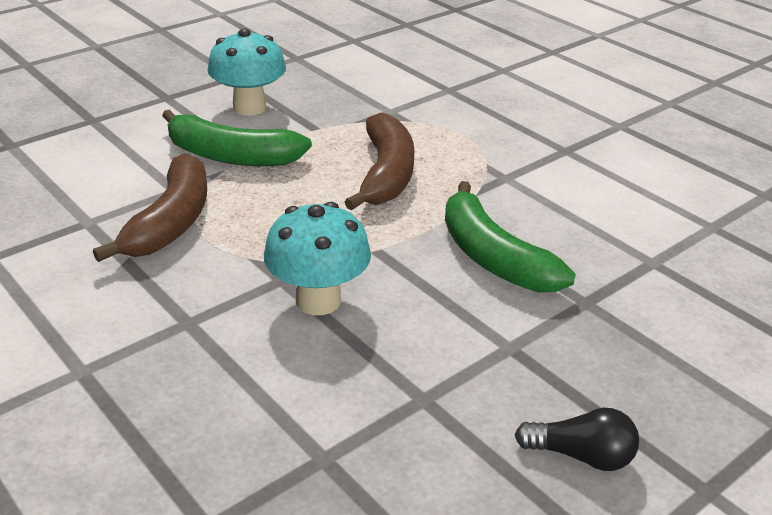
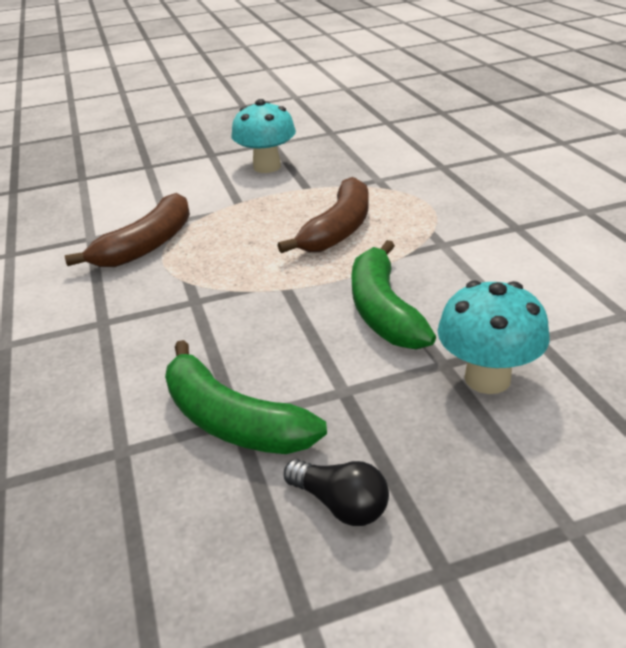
camera: 25 degrees right, 0 degrees up
(231, 156) = (226, 202): green banana -> green banana (232, 420)
(318, 301) = (211, 322): turquoise mushroom -> turquoise mushroom (487, 378)

